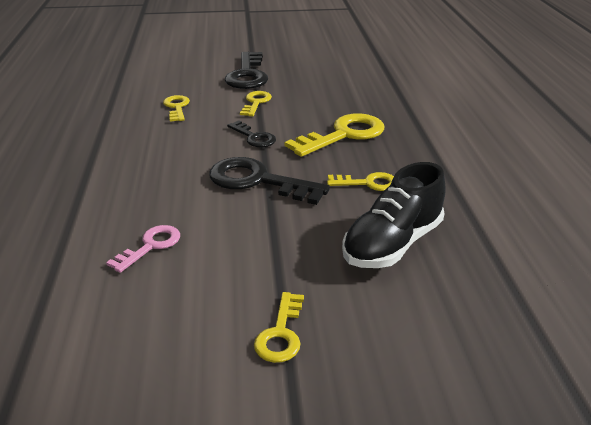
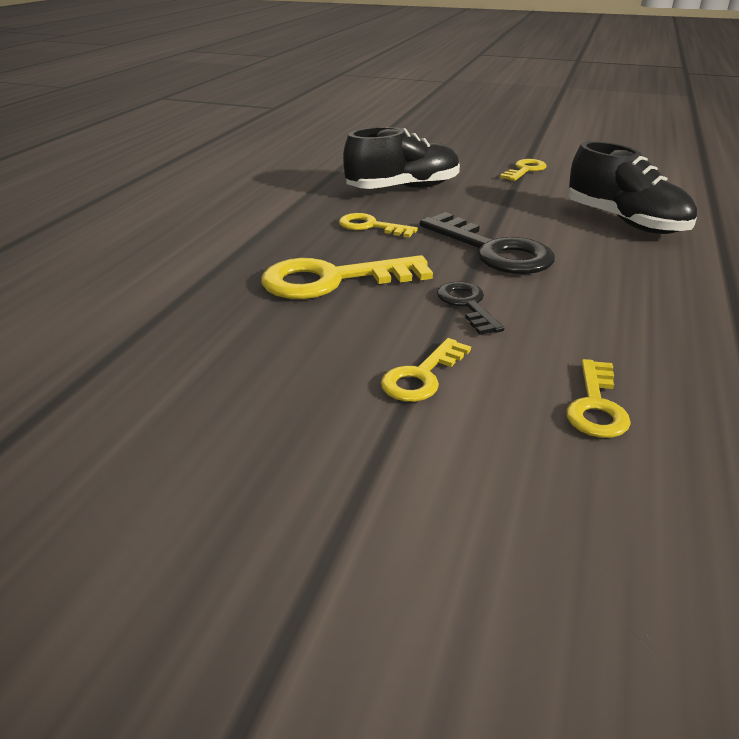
camera: 155 degrees left, 0 degrees up
(150, 246) = (625, 222): pink key -> black shoe
(247, 75) = (383, 485): black key -> none

